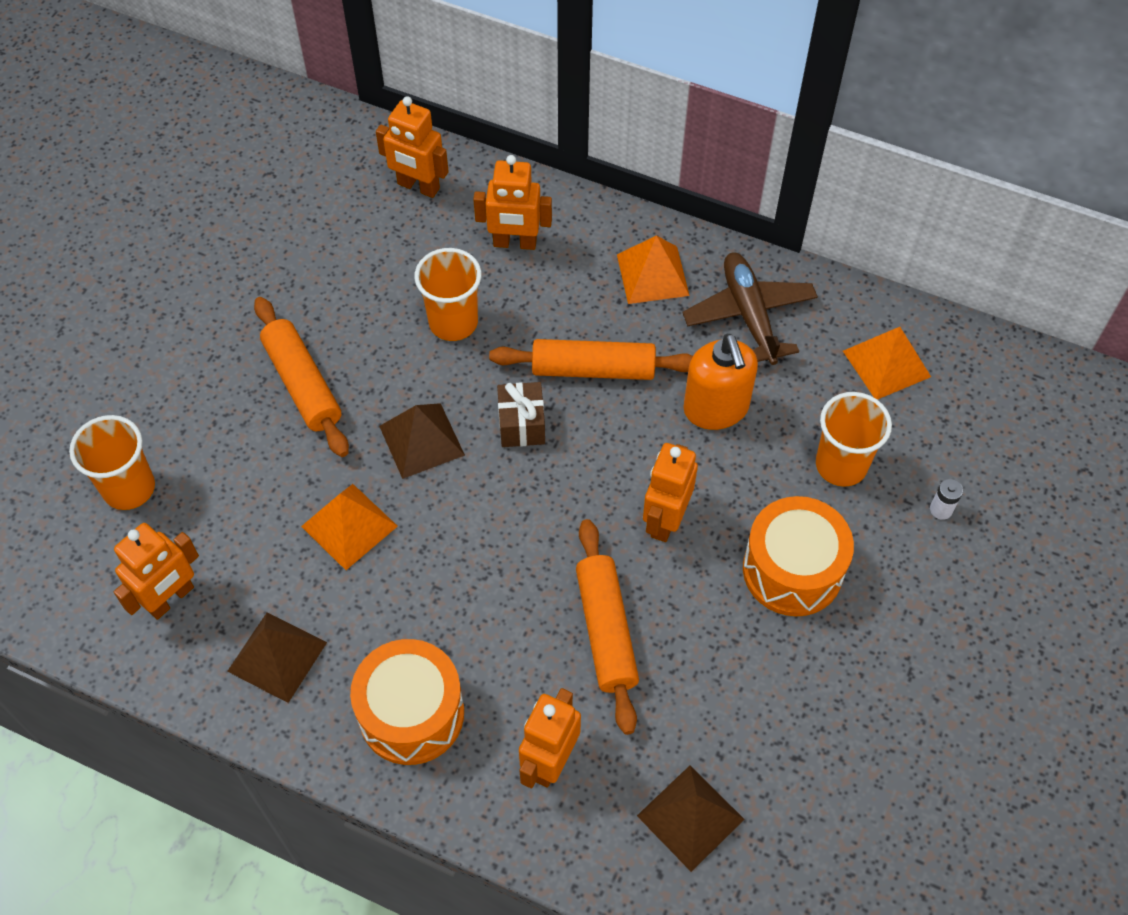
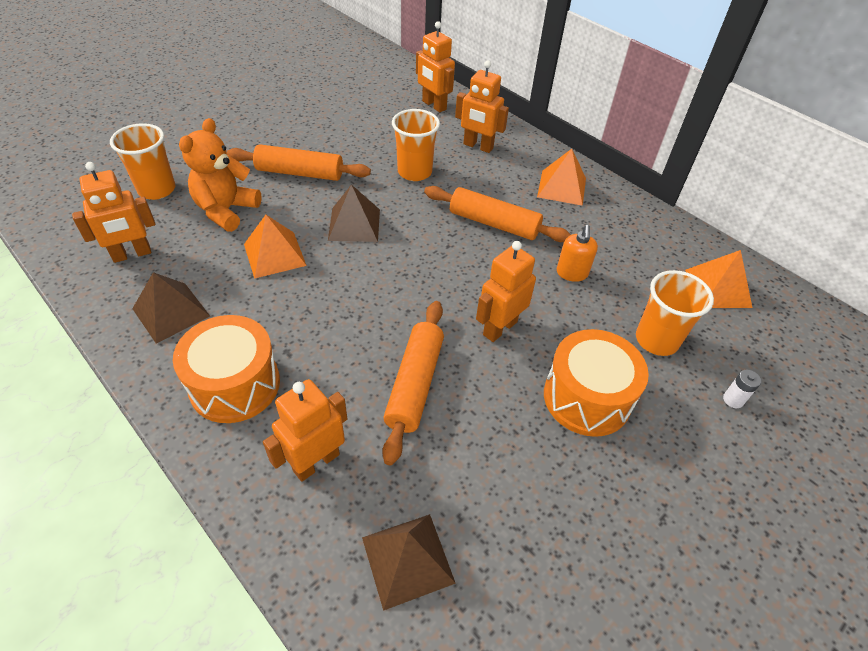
camera: 20 degrees right, 10 degrees down
(245, 484) = (226, 210): none -> orange teddy bear
(302, 384) = (300, 173): orange rolling pin -> orange rolling pin turned 75 degrees counterclockwise
(521, 424) = (427, 237): brown gift -> none
(716, 409) = (572, 273): orange soap dispenser -> orange soap dispenser, size x0.62
(749, 315) = (621, 228): brown plane -> none

